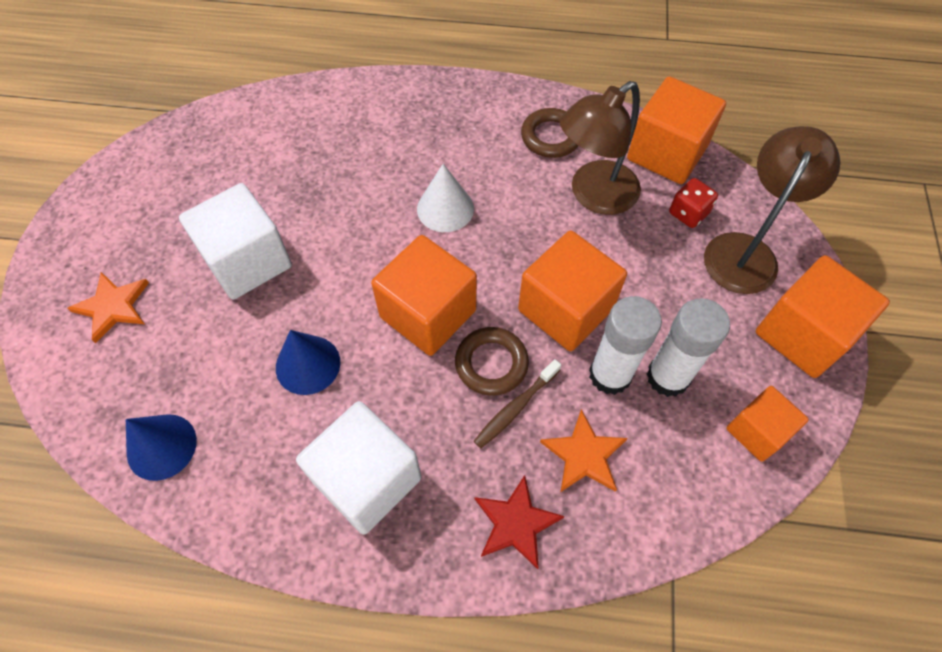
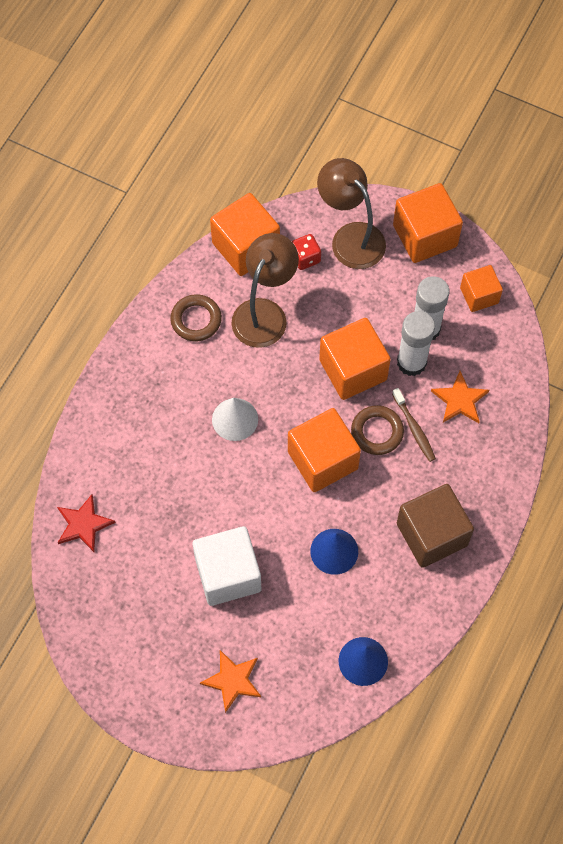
camera: 70 degrees left, 5 degrees up
(367, 479) = (432, 534): white cube -> brown cube
(516, 523) = (489, 455): red star -> red star (83, 524)
(594, 195) = (264, 313): brown lamp -> brown lamp turned 135 degrees counterclockwise

